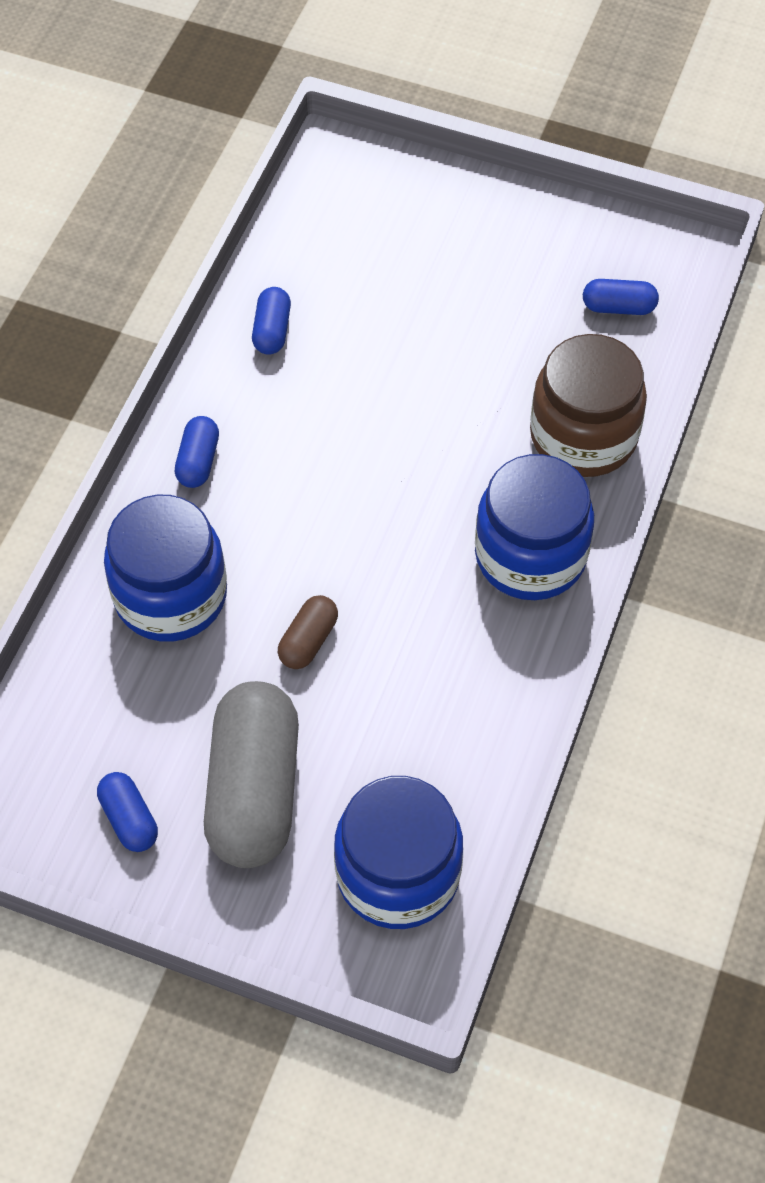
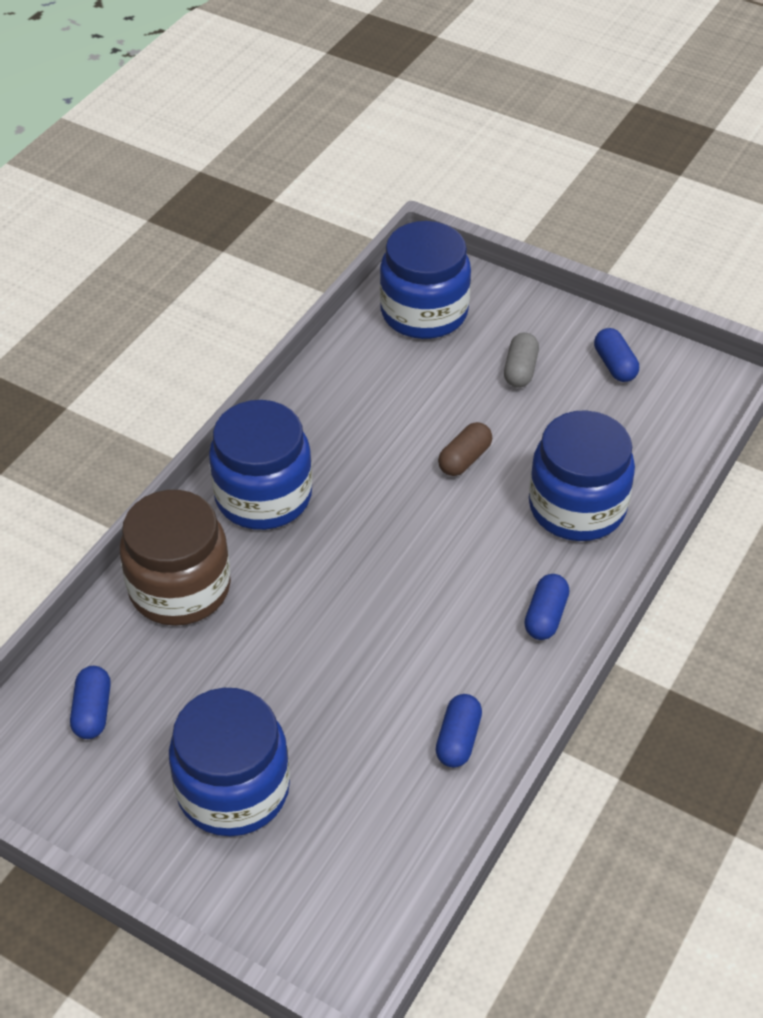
camera: 170 degrees left, 10 degrees down
(254, 790) = (520, 370): grey capsule -> grey capsule, size x0.46
(466, 262) = (233, 789): none -> blue jar
(618, 307) = (93, 711): blue capsule -> blue capsule turned 75 degrees clockwise

